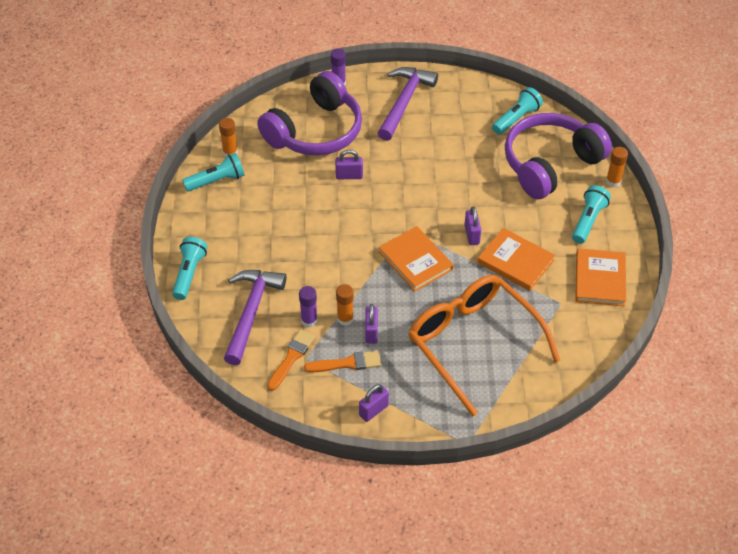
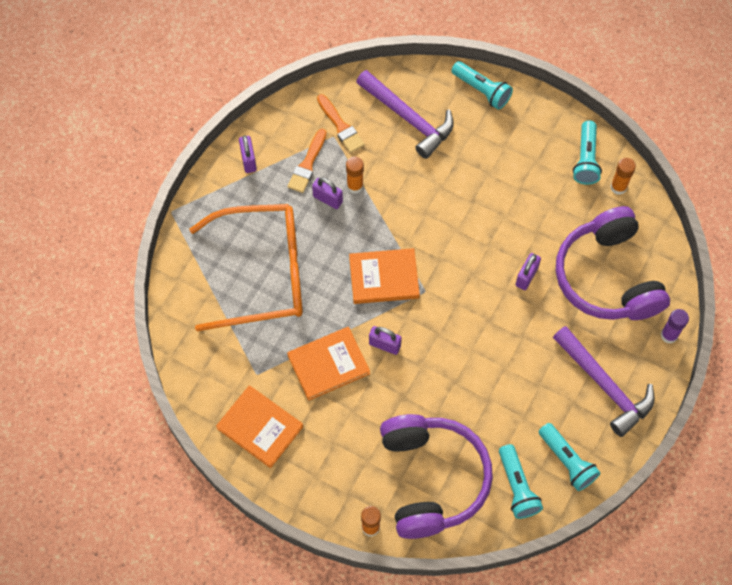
camera: 120 degrees right, 15 degrees up
(309, 321) = (371, 157): purple glue stick -> none
(588, 221) = (335, 466): turquoise flashlight -> turquoise flashlight (567, 461)

